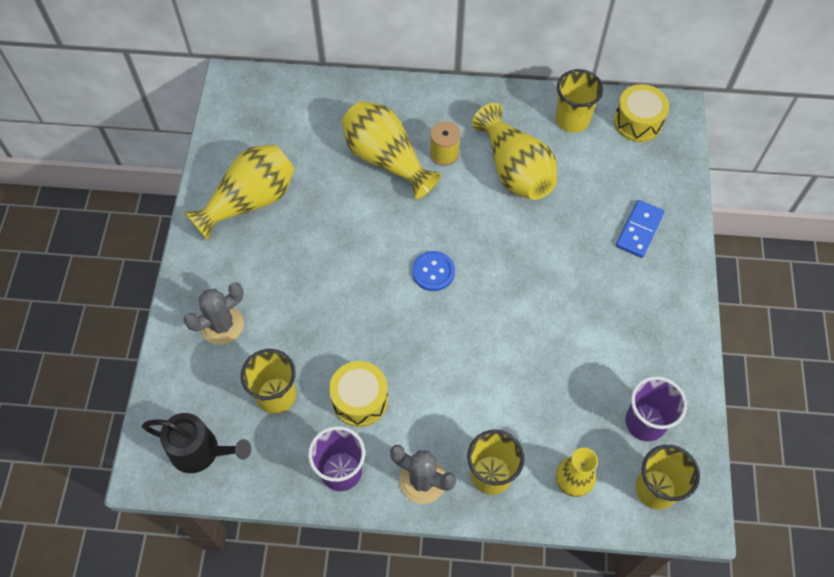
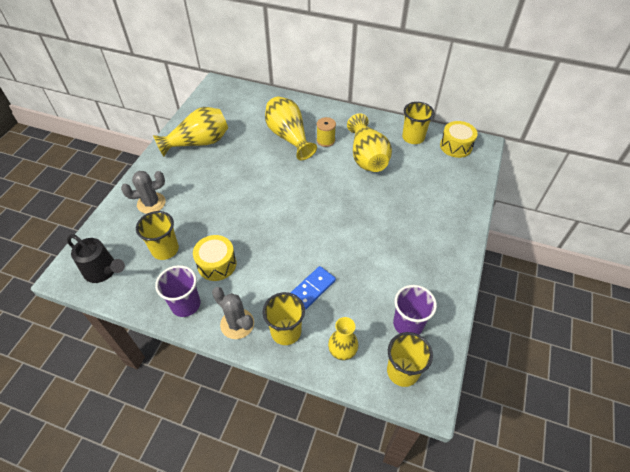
camera: 15 degrees right, 10 degrees down
(433, 272) = (294, 201): blue button -> none
(639, 230) = (439, 205): blue domino -> blue domino (312, 288)

